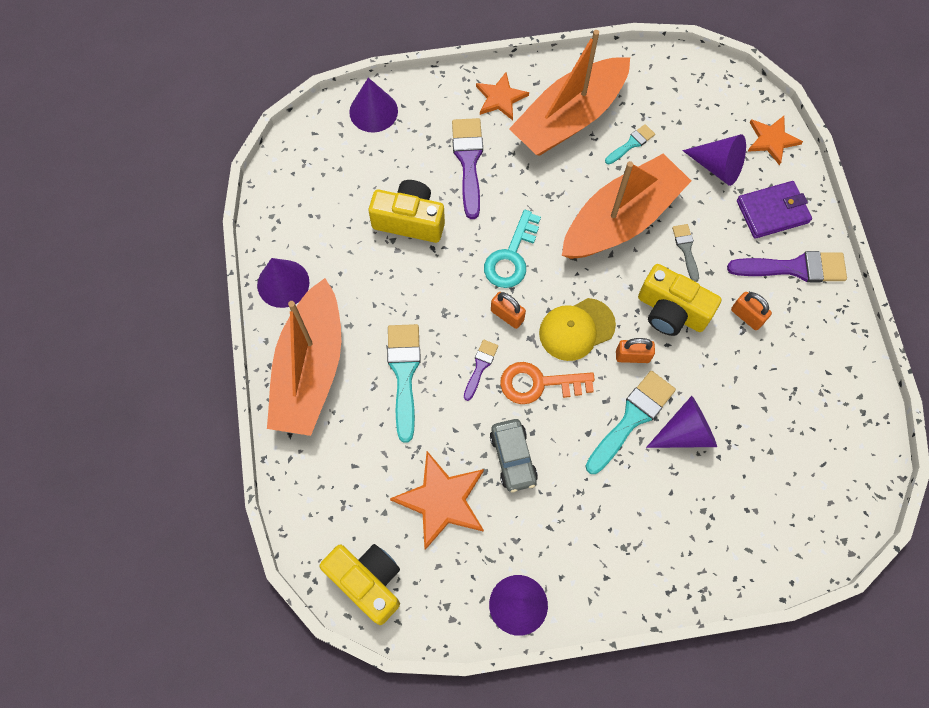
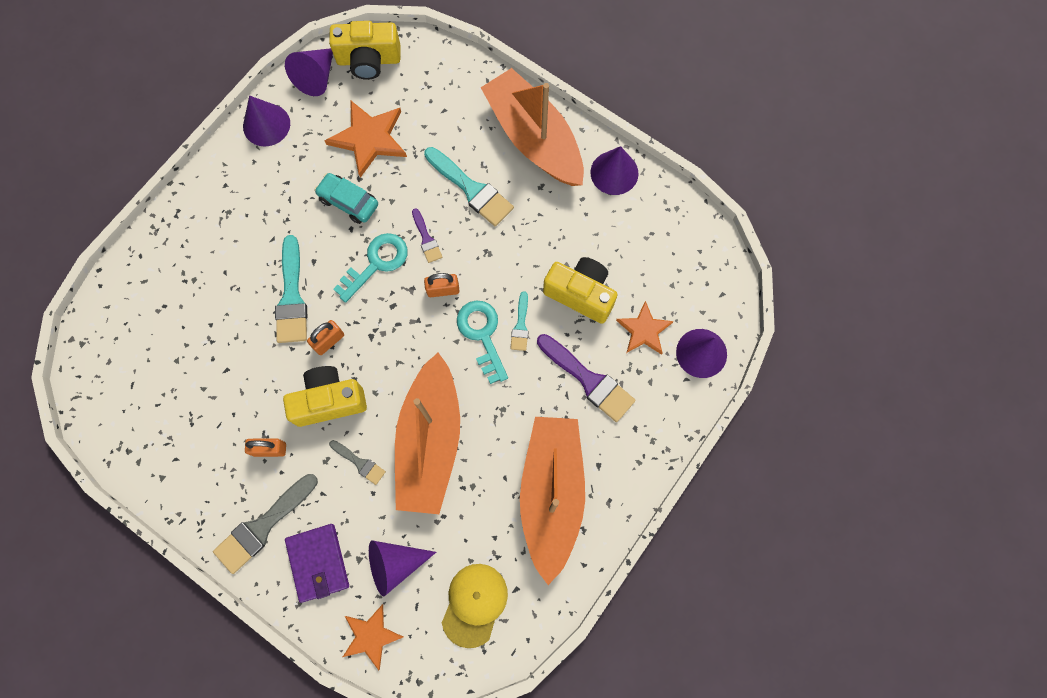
camera: 135 degrees right, 5 degrees up
(410, 220) = (581, 294): yellow camera -> yellow camera turned 120 degrees counterclockwise
(500, 98) = (621, 459): orange star -> orange star (644, 330)
(513, 458) = (348, 202): grey car -> turquoise car
(538, 383) = (376, 263): orange key -> turquoise key
(576, 329) = (385, 324): yellow cap -> yellow cap (474, 604)
(631, 144) = (481, 518): turquoise brush -> turquoise brush (520, 325)
(685, 432) = (247, 320): purple cone -> purple cone (316, 77)
(772, 212) = (318, 562): purple wallet -> purple wallet turned 45 degrees counterclockwise
(794, 268) = (263, 526): purple brush -> grey brush

